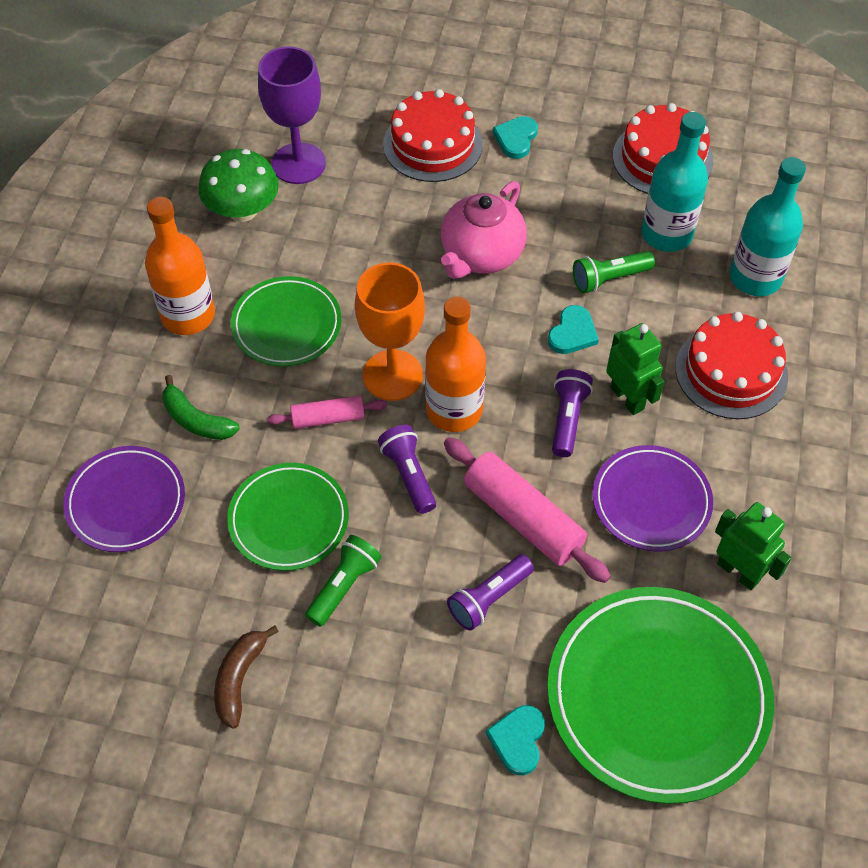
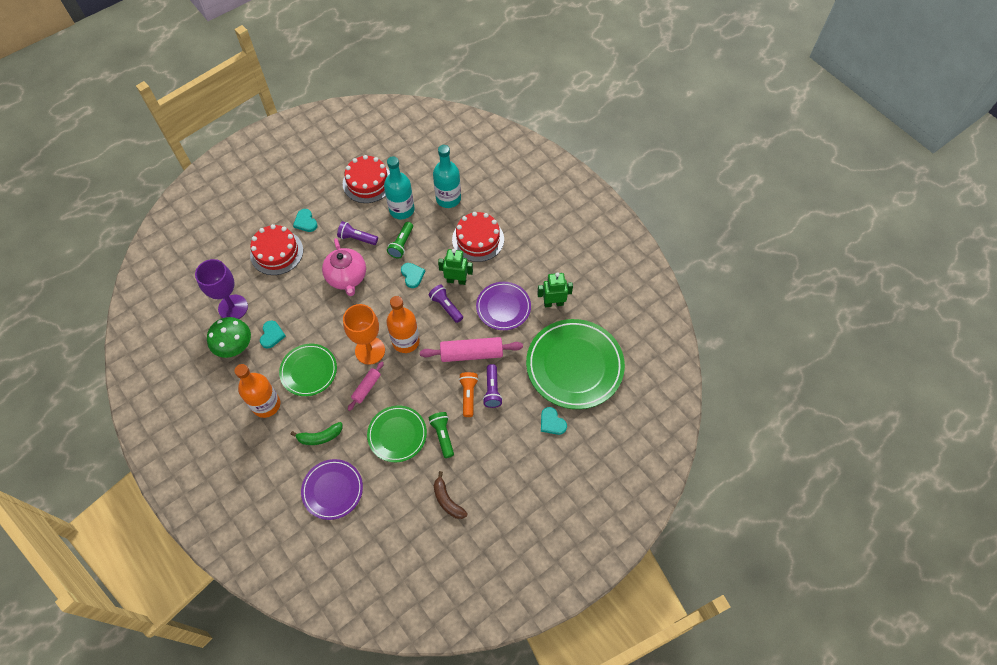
camera: 50 degrees left, 5 degrees up
(300, 239) = (272, 335): none -> turquoise heart
(409, 475) = (418, 378): purple flashlight -> purple flashlight (357, 238)
(446, 570) = (468, 395): none -> orange flashlight

